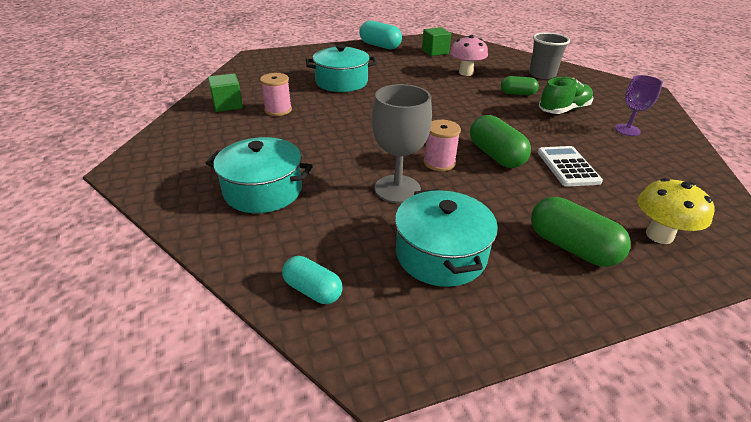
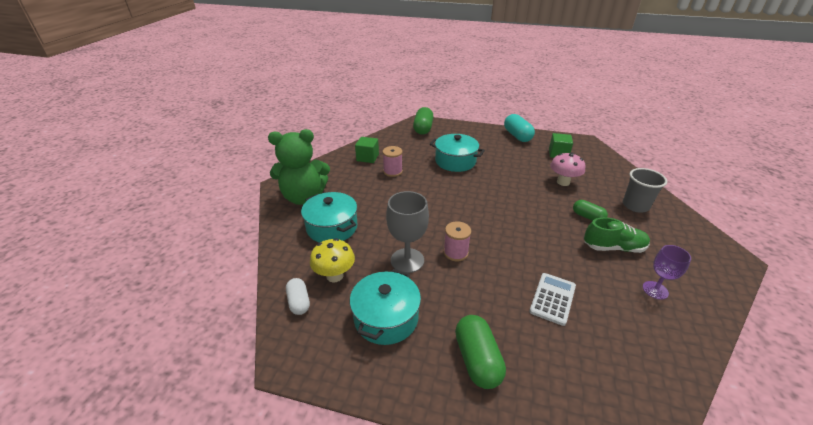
camera: 35 degrees right, 0 degrees up
(181, 171) = (304, 197): none -> green teddy bear
(313, 290) = (299, 302): turquoise capsule -> white capsule
(496, 155) = (504, 264): green capsule -> green capsule (423, 128)
(659, 235) = (560, 390): yellow mushroom -> yellow mushroom (335, 276)

